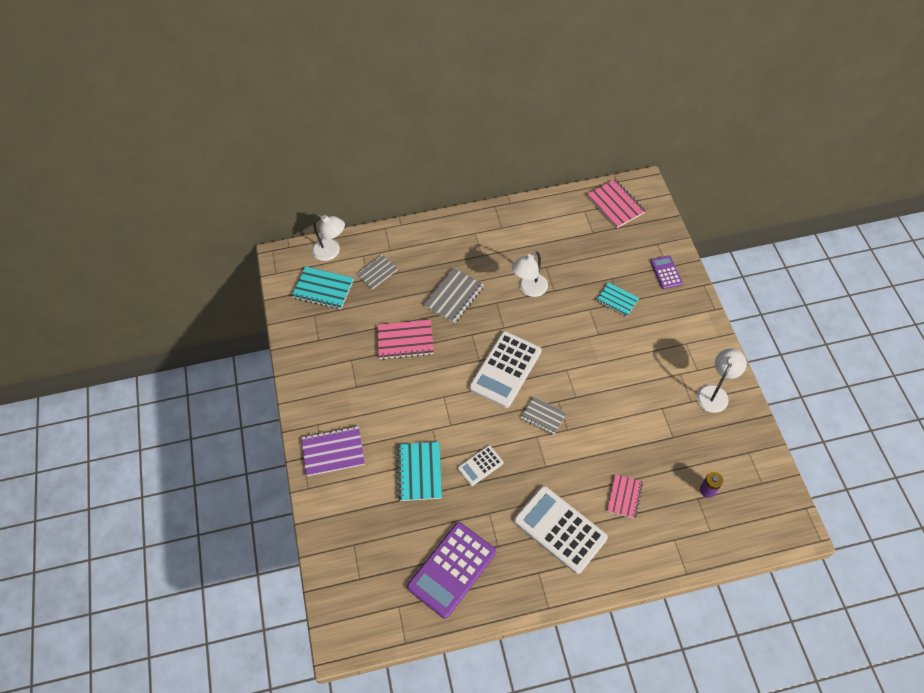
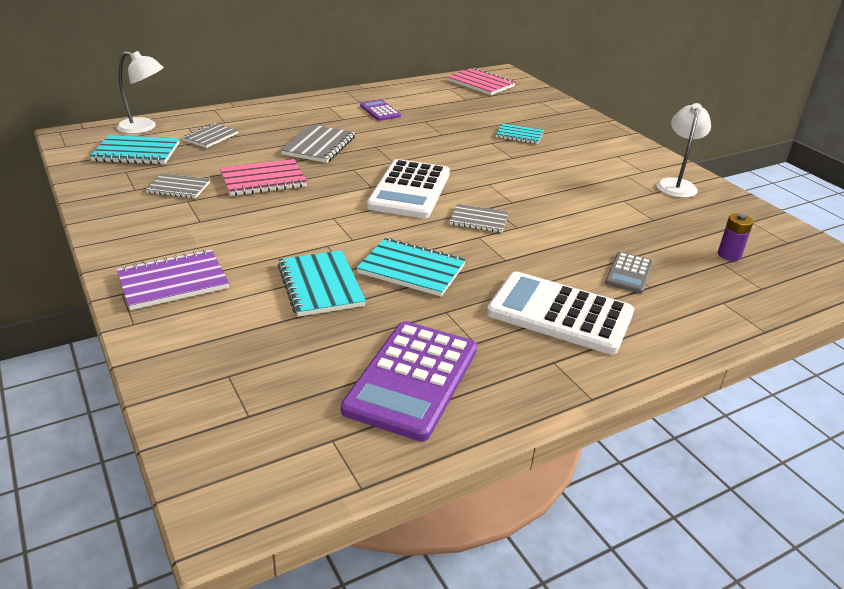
camera: 20 degrees left, 25 degrees down
(347, 342) = (178, 188): none -> grey notebook
(480, 465) = (411, 269): white calculator -> turquoise notebook
(529, 289) = (411, 135): white lamp -> none
(624, 497) = (629, 273): pink notebook -> grey calculator
(666, 272) = (561, 116): purple calculator -> purple calculator (380, 111)

